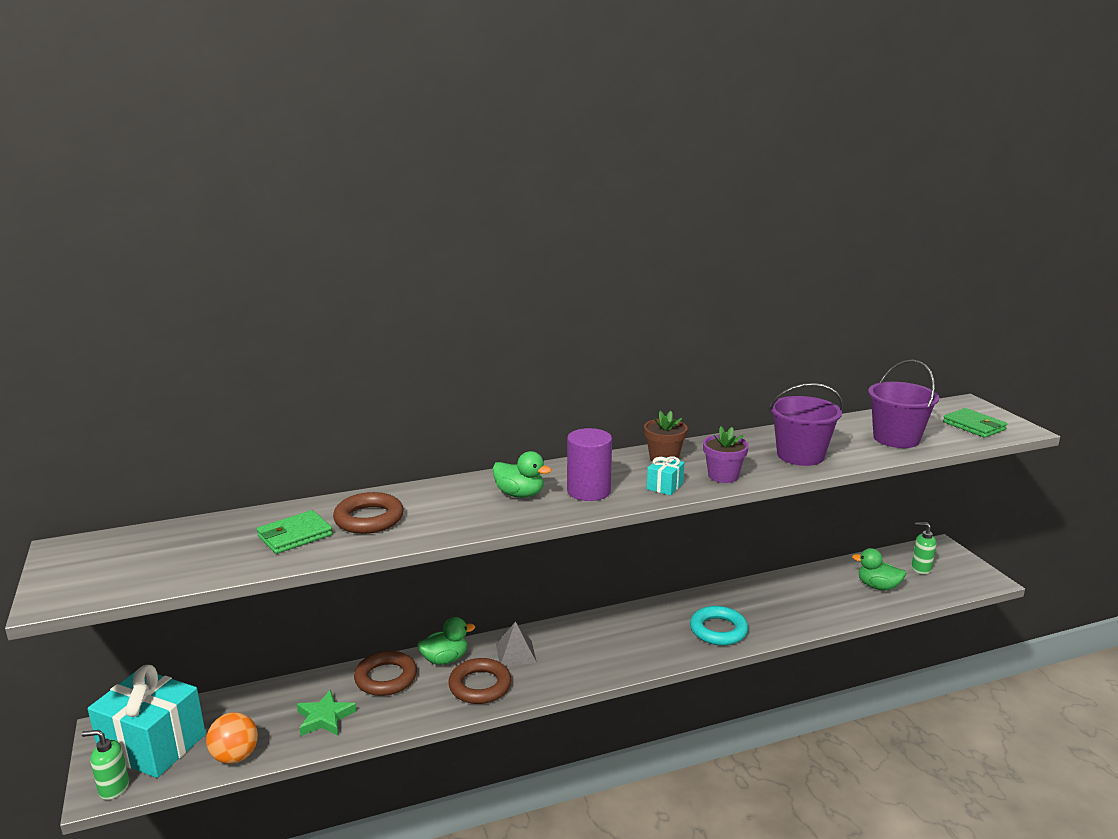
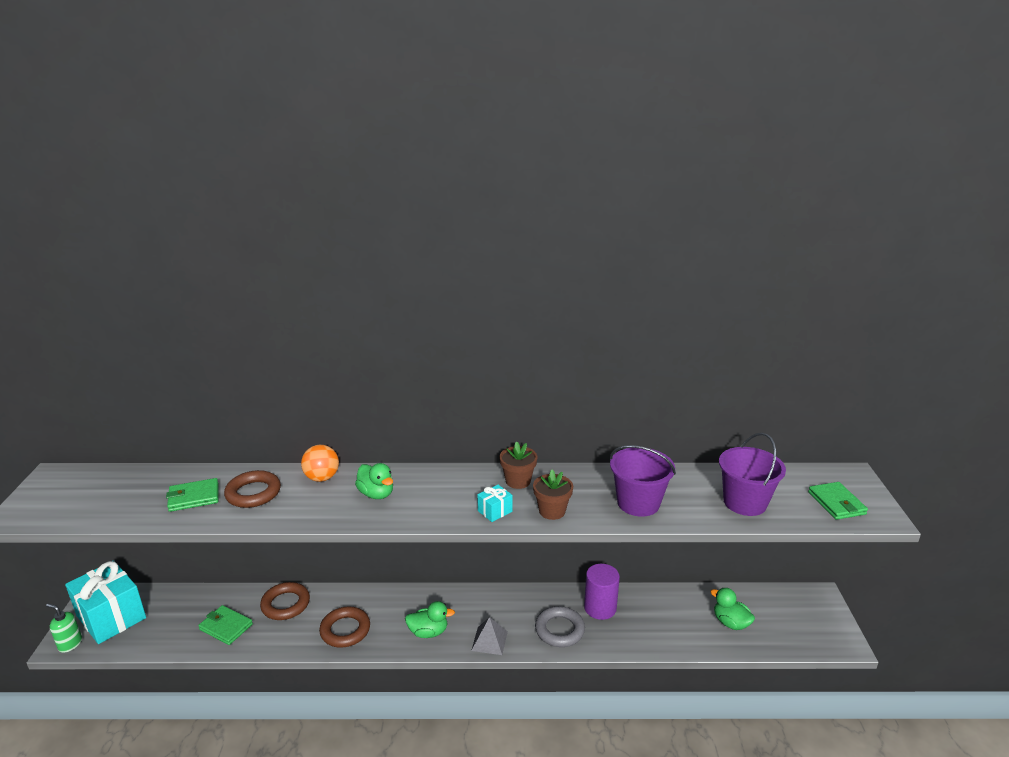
camera: 20 degrees right, 5 degrees up
(235, 756) = (153, 642): orange ball -> orange ball (322, 478)
(325, 718) = (226, 627): green star -> green wallet
(445, 659) = (335, 599): green duck -> green duck (428, 632)
(516, 653) = (388, 608): grey pyramid -> grey pyramid (489, 640)
(588, 491) = (430, 503): purple cylinder -> purple cylinder (600, 608)
(718, 630) = (559, 630): turquoise ring -> grey ring
(723, 476) = (552, 511): purple flower pot -> brown flower pot
(920, 568) = (785, 614): green soap dispenser -> none

